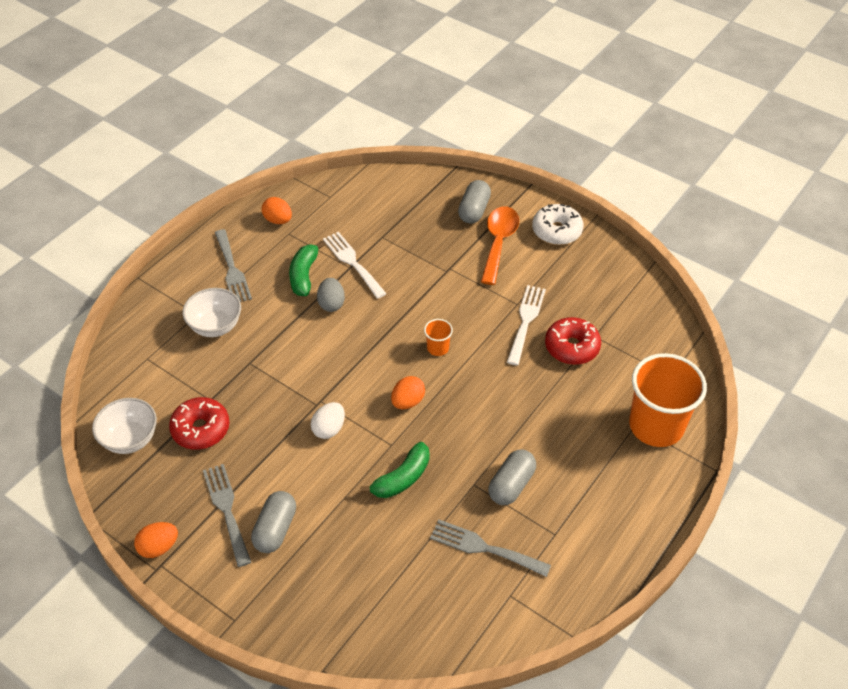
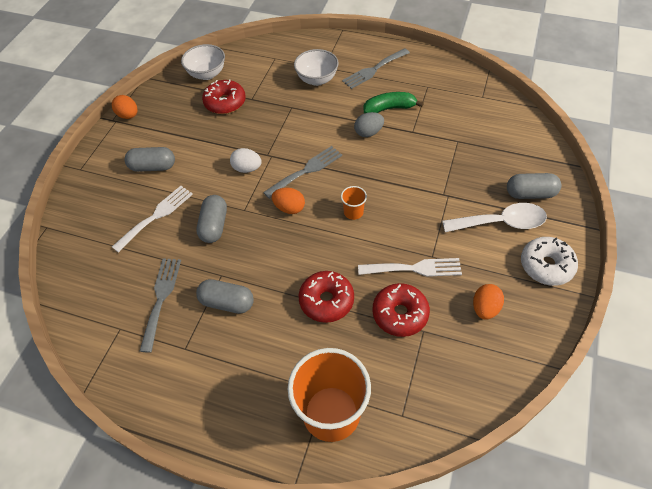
camera: 75 degrees right, 5 degrees up
(226, 509) = (163, 137): grey fork -> grey fork (306, 170)
(278, 220) = (437, 76): orange egg -> orange egg (485, 308)
(352, 262) = (418, 131): white fork -> white fork (156, 216)
(402, 478) = (214, 226): green banana -> grey capsule
(498, 242) = (501, 223): orange spoon -> white spoon
(538, 399) = (326, 301): none -> red donut

